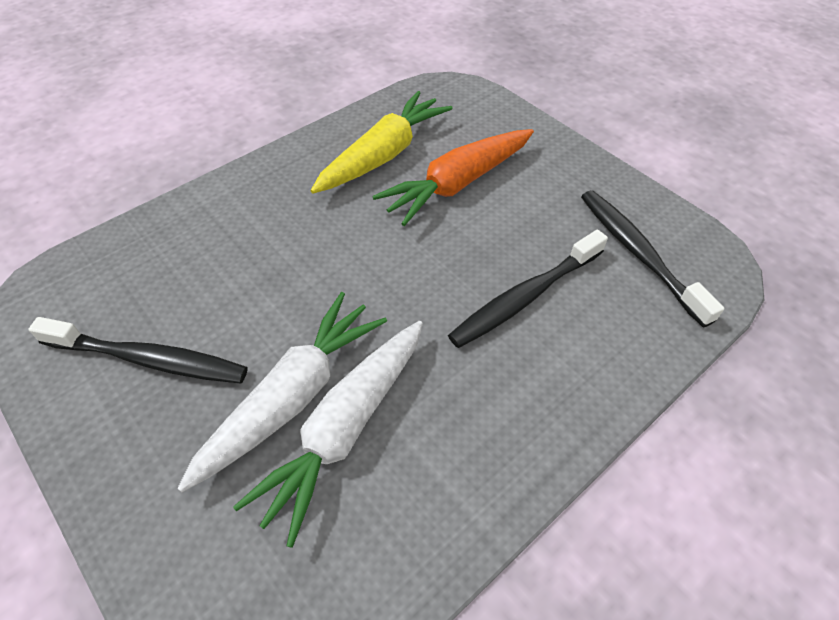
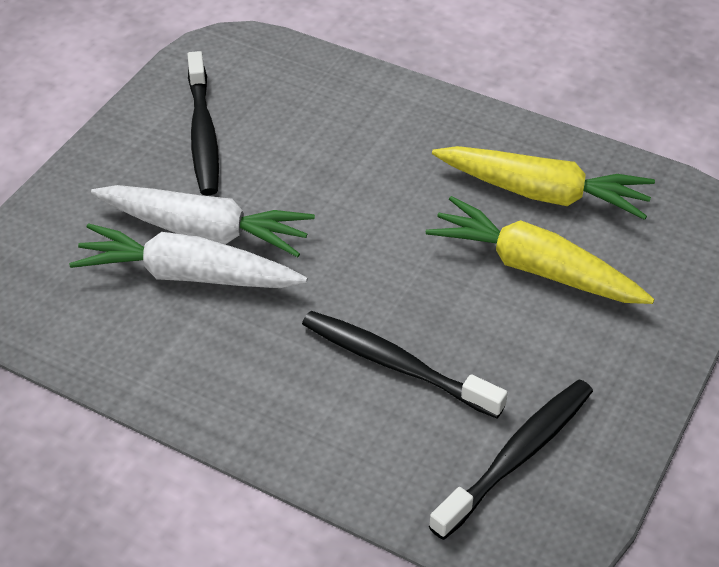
camera: 70 degrees right, 5 degrees down
(457, 184) = (534, 268): orange carrot -> yellow carrot

